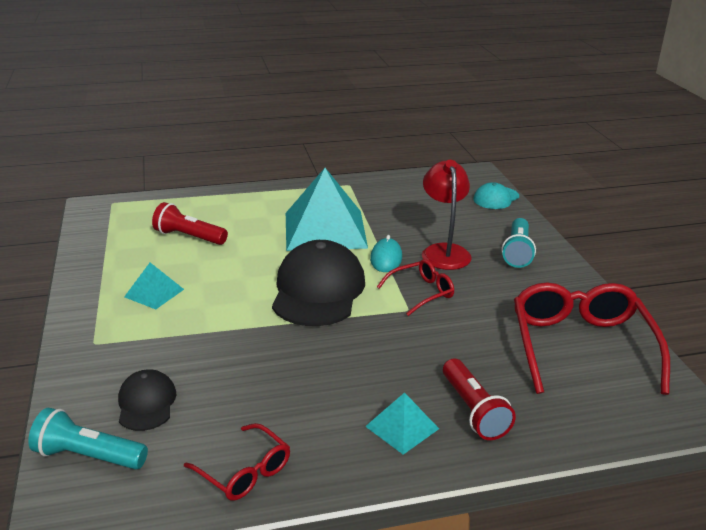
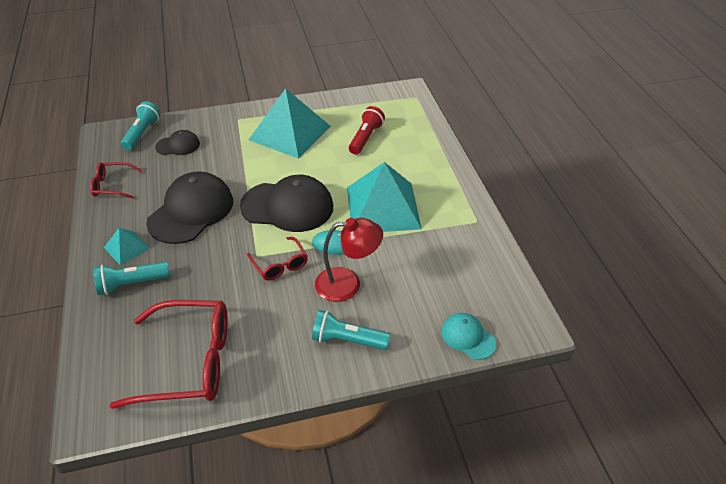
camera: 90 degrees right, 15 degrees up
(154, 293) = (290, 133): turquoise pyramid -> turquoise pyramid, size x2.16
(245, 472) = (112, 185): red glasses -> red glasses turned 45 degrees clockwise
(322, 371) = (191, 211): none -> black cap
(473, 411) = (131, 284): red flashlight -> turquoise flashlight

